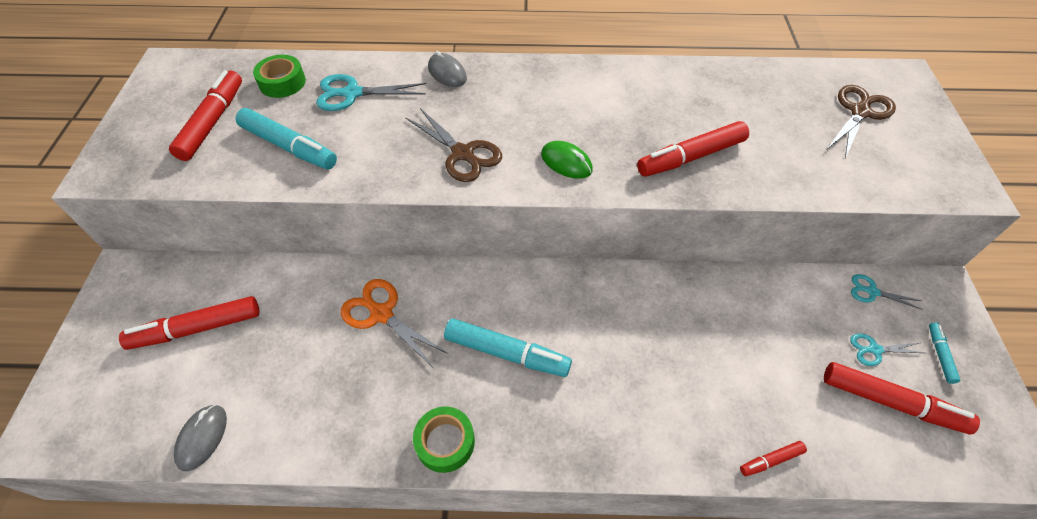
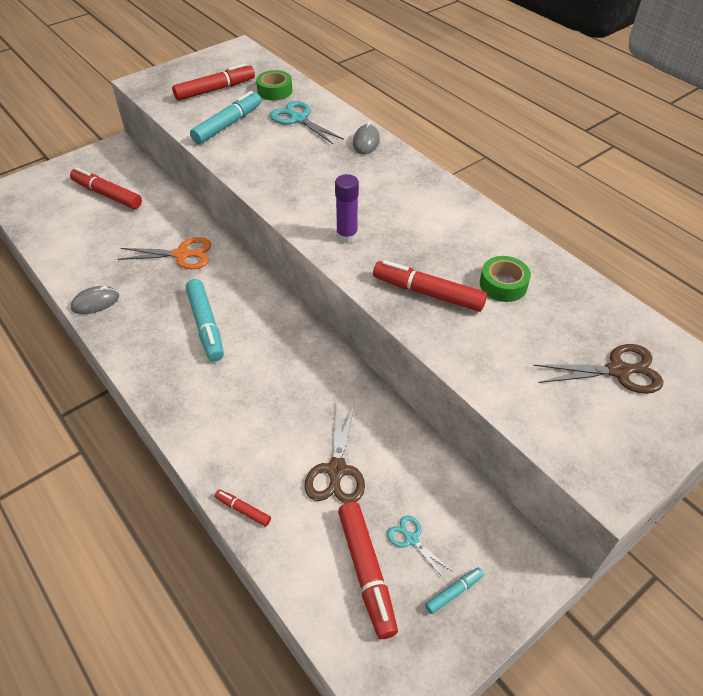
camera: 50 degrees right, 5 degrees down
(202, 438) = (47, 241): grey mouse -> grey mouse (95, 302)
(289, 146) = (227, 125): turquoise marker -> turquoise marker turned 135 degrees counterclockwise
(381, 314) = (182, 254): orange scissors -> orange scissors turned 90 degrees clockwise
(445, 442) = (120, 334): green tape -> green tape (503, 284)
(463, 154) = (300, 189): brown scissors -> brown scissors (336, 470)
(566, 162) = (347, 236): green mouse -> purple glue stick
(871, 291) = (475, 513): turquoise scissors -> none

